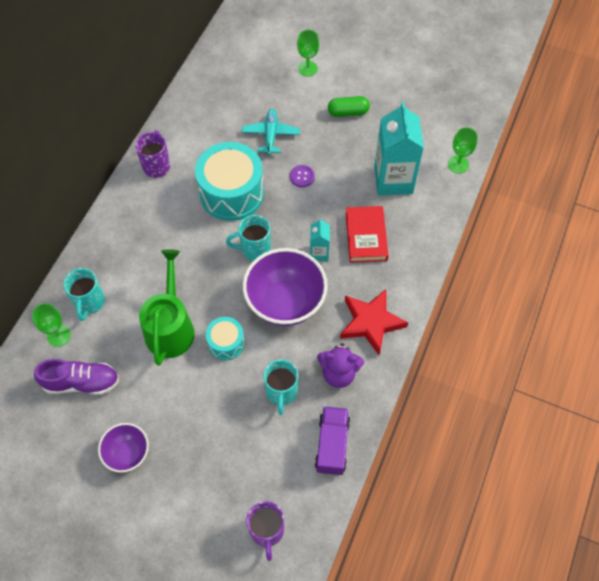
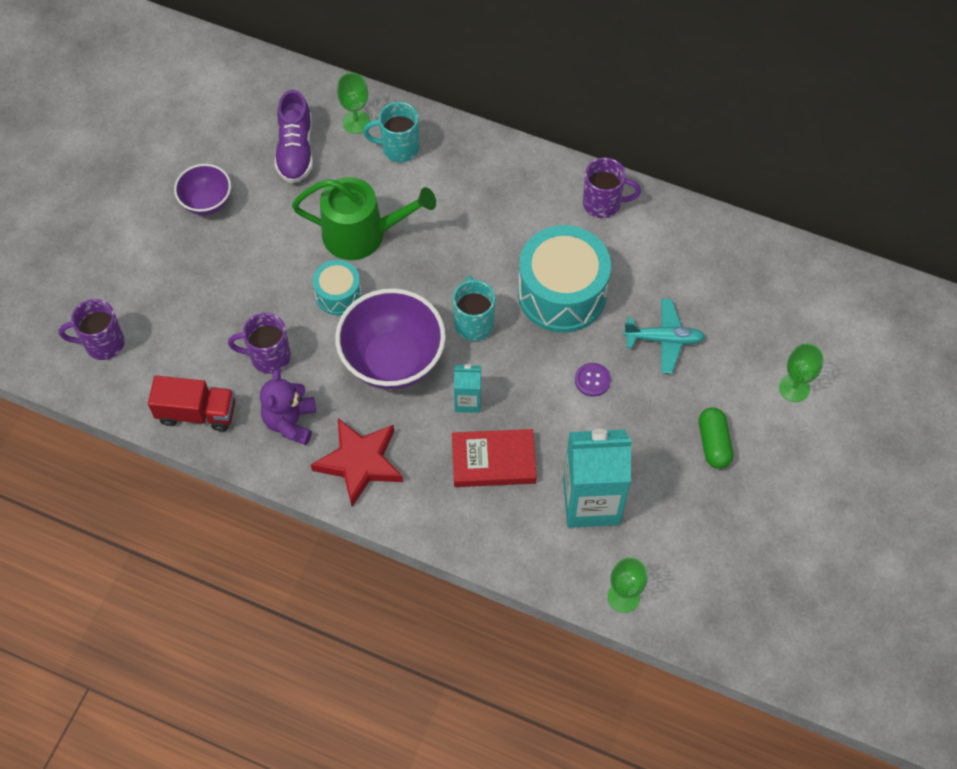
camera: 90 degrees right, 0 degrees up
(281, 392) = (269, 357): turquoise mug -> purple mug
(332, 445) = (197, 412): purple truck -> red truck

